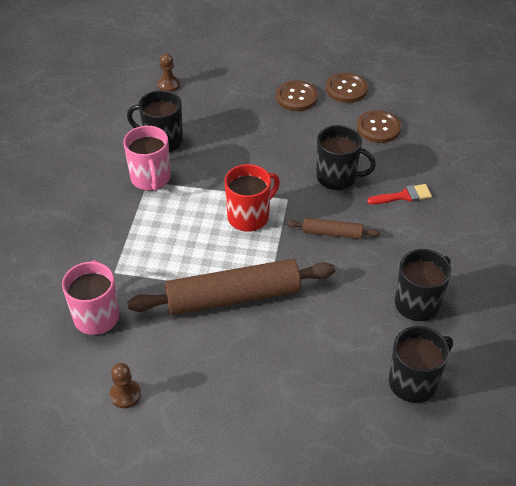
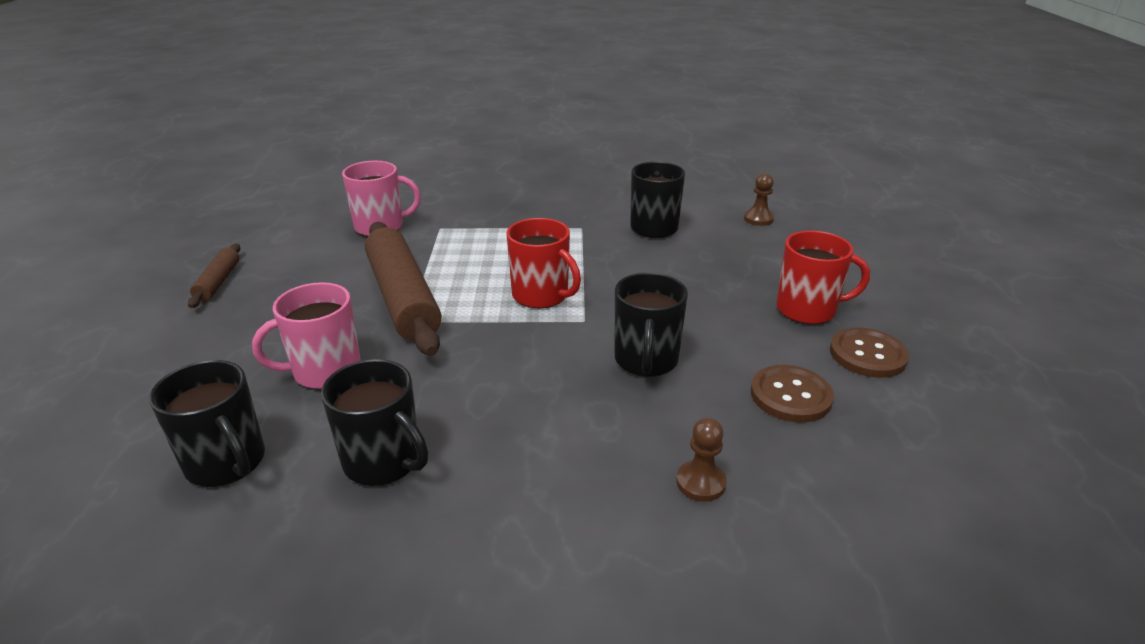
camera: 80 degrees right, 15 degrees down
(125, 395) = (276, 253): brown pawn -> brown pawn (700, 482)
(151, 179) = (586, 228): pink mug -> pink mug (325, 371)
(296, 97) = (808, 310): brown button -> red mug
(332, 233) = (524, 364): brown rolling pin -> brown rolling pin (218, 282)
(403, 196) = (629, 434): red brush -> none

